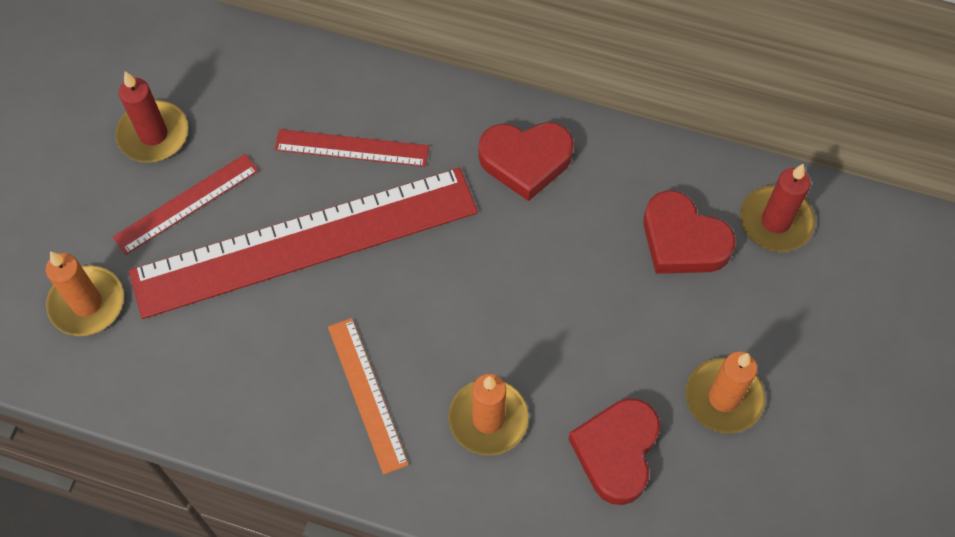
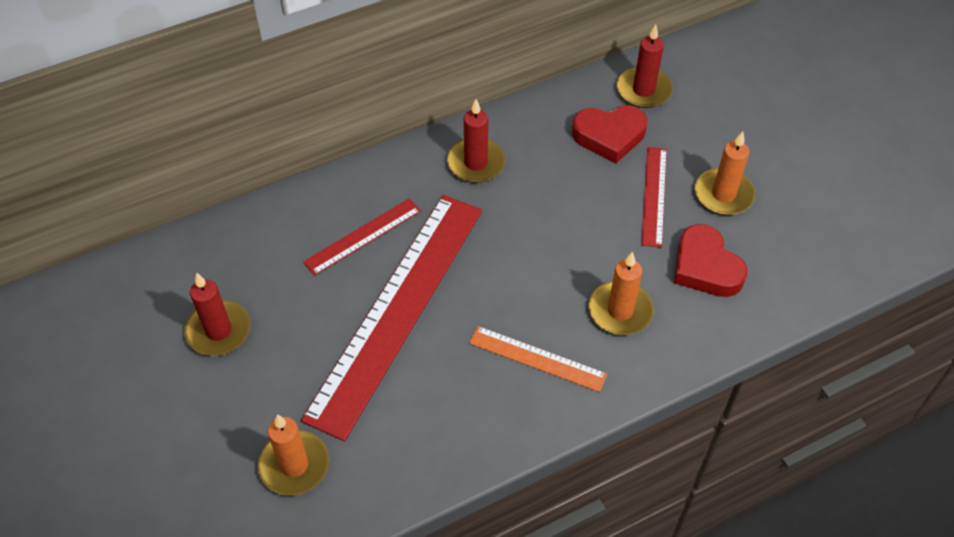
camera: 45 degrees left, 10 degrees down
(186, 203) = (292, 351): red ruler -> red ruler (654, 196)
(525, 161) = (476, 163): red heart -> red candle

